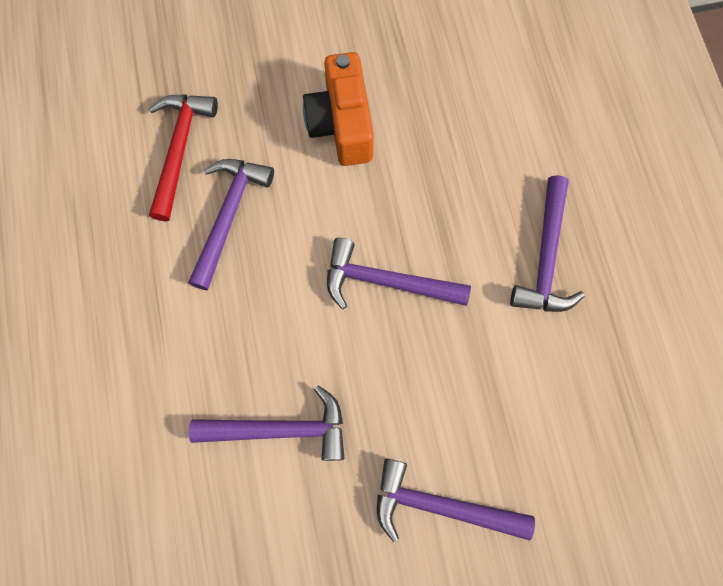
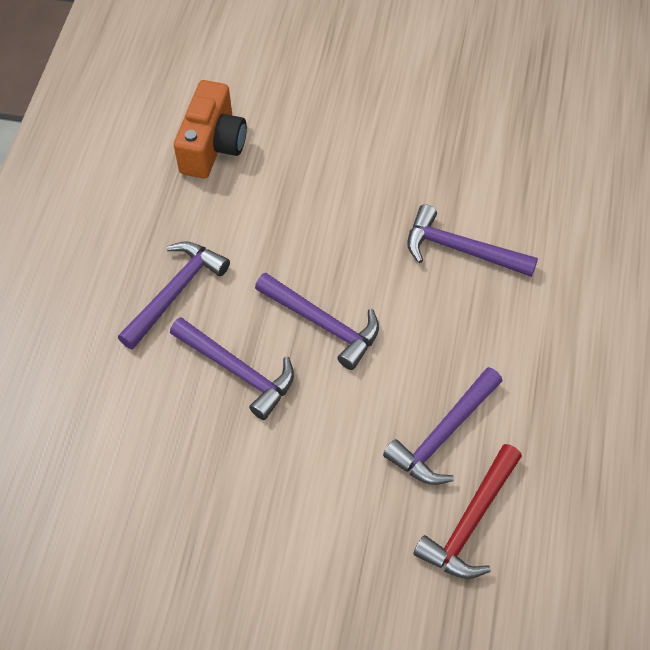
camera: 155 degrees left, 15 degrees down
(342, 124) = (294, 482): orange camera -> orange camera (213, 146)
(441, 506) = (359, 161): purple hammer -> purple hammer (237, 370)

